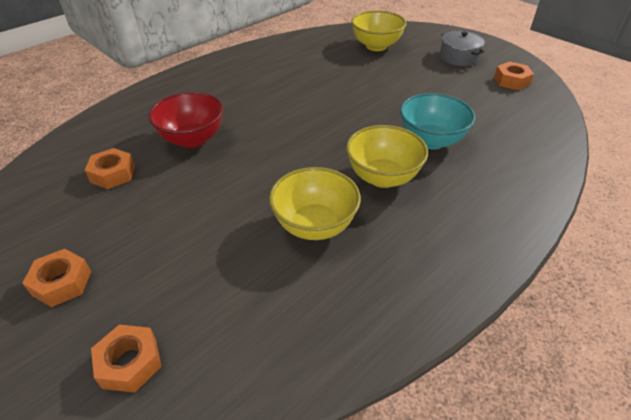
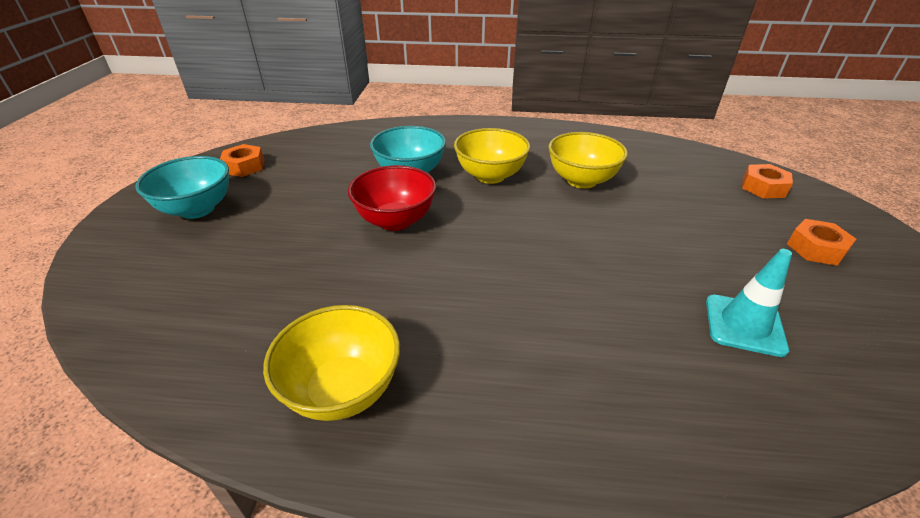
camera: 130 degrees left, 5 degrees down
(113, 174) = (744, 325): orange nut -> turquoise traffic cone
(192, 139) = (613, 310): red bowl -> red bowl (395, 221)
(376, 46) = (195, 287): yellow bowl -> yellow bowl (343, 389)
(458, 57) = (197, 209): grey pot -> turquoise bowl

